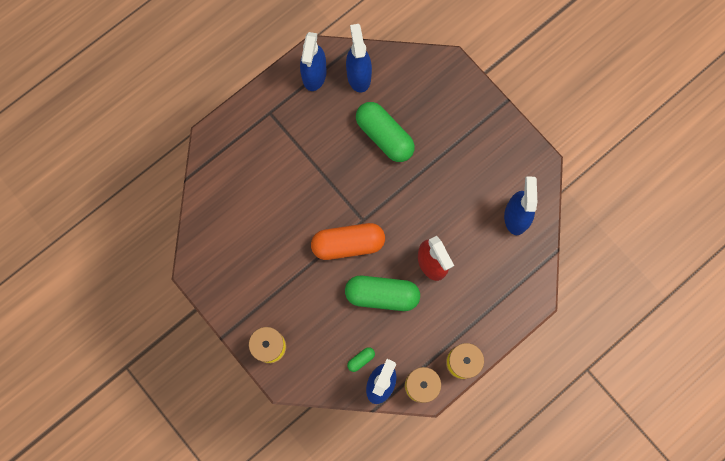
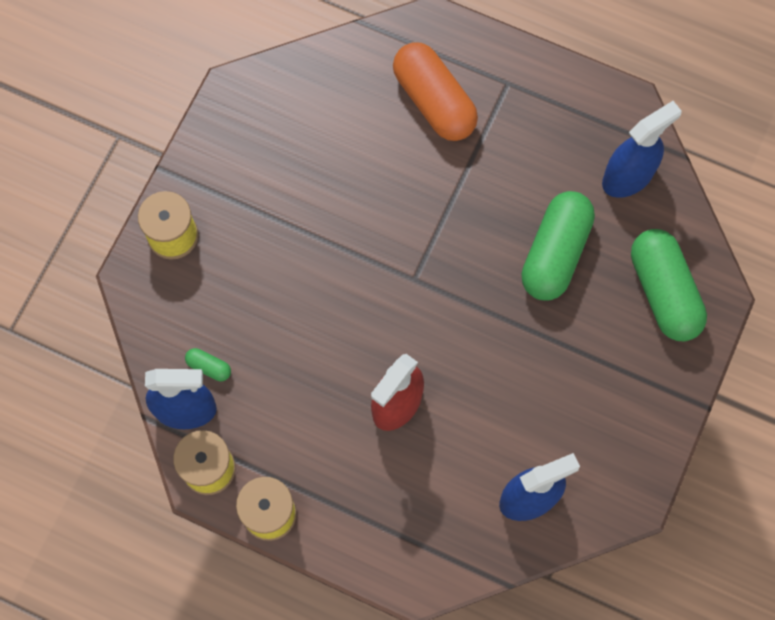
camera: 65 degrees right, 5 degrees down
(314, 75) = (596, 116): blue spray bottle -> none
(348, 244) = (369, 274): orange capsule -> orange capsule (434, 101)
(382, 295) = (316, 354): green capsule -> green capsule (663, 292)

